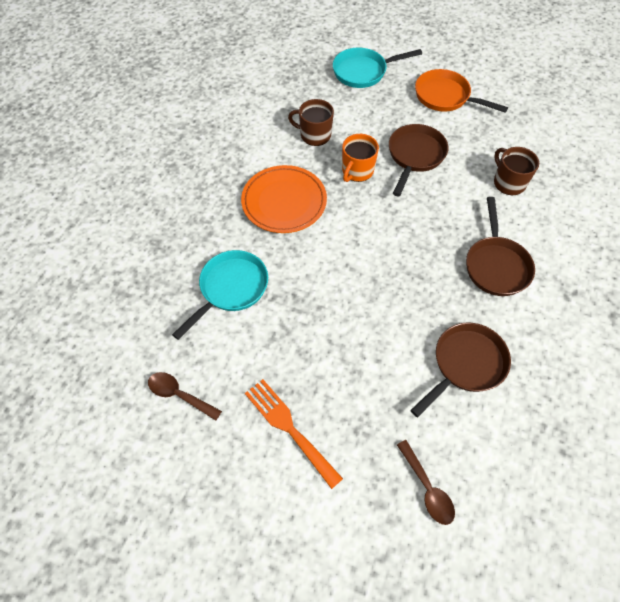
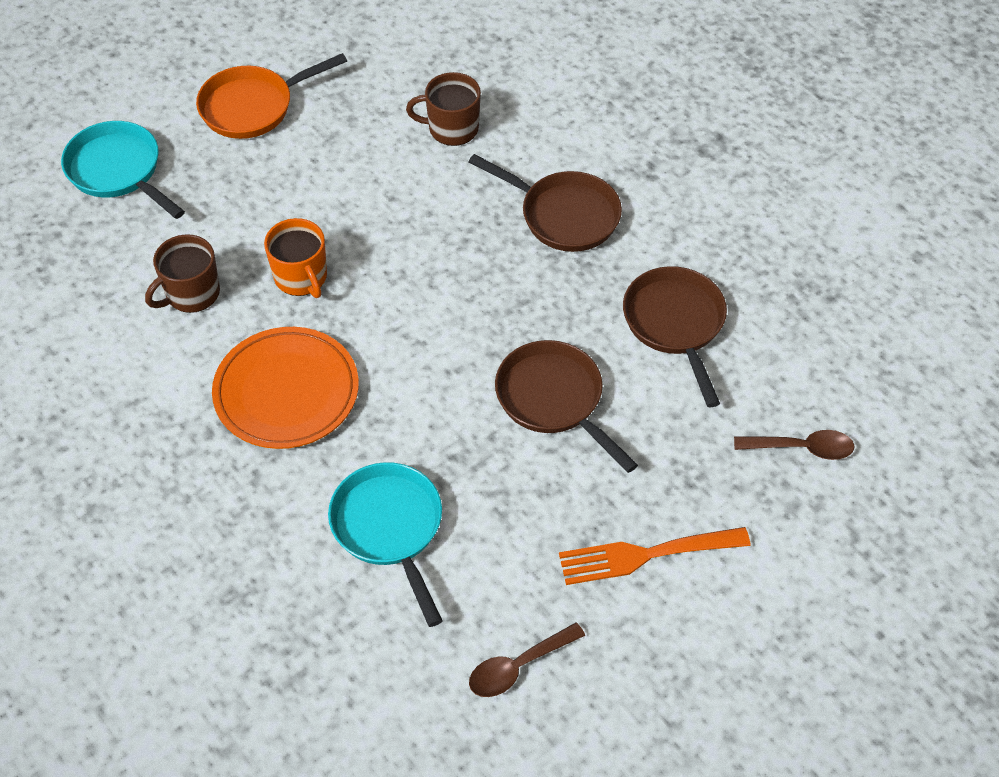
camera: 60 degrees left, 5 degrees down
(363, 72) = (118, 171): turquoise pan -> turquoise pan turned 120 degrees clockwise
(415, 156) = (328, 199): brown pan -> brown pan (553, 400)

